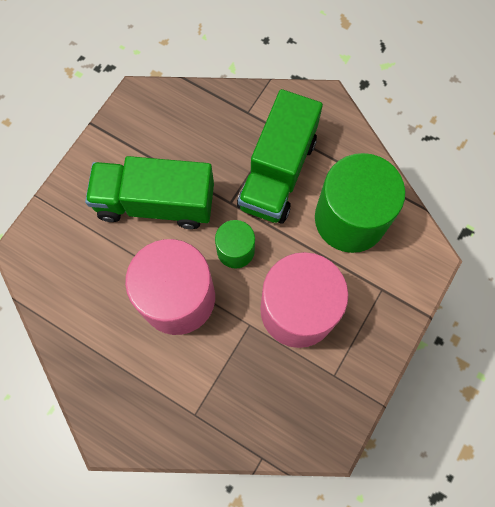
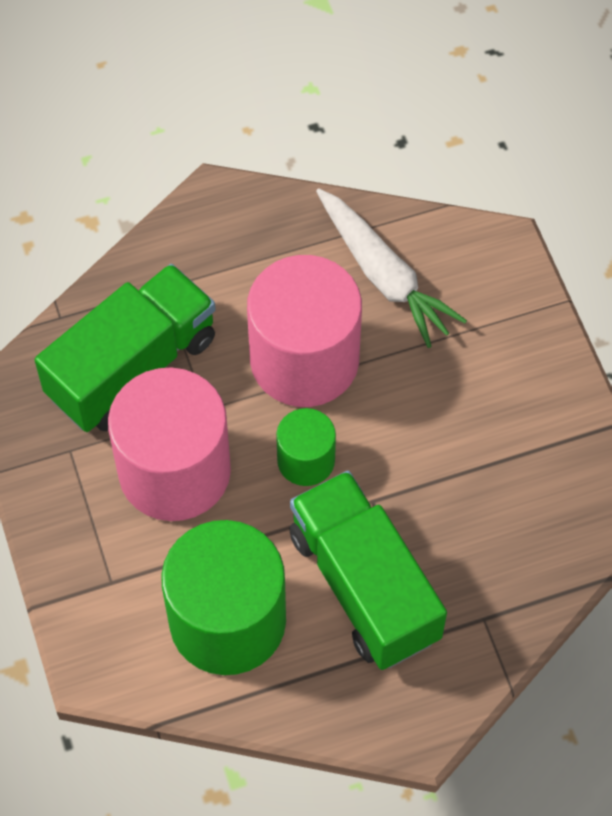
camera: 130 degrees right, 10 degrees down
(91, 298) = (384, 276): none -> white carrot
(155, 203) = (444, 418): green truck -> green truck (132, 367)

